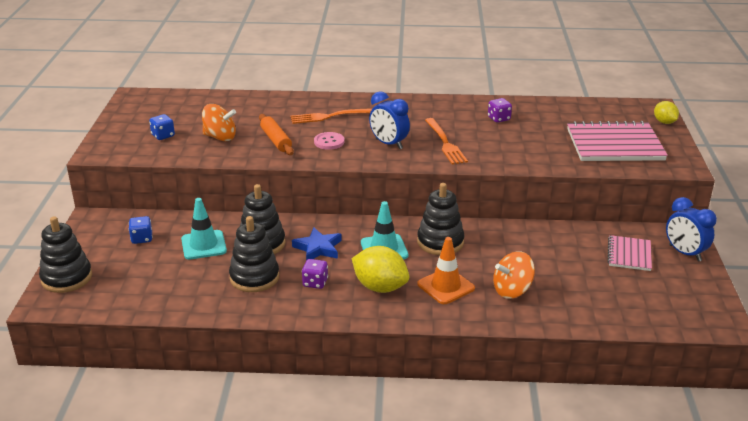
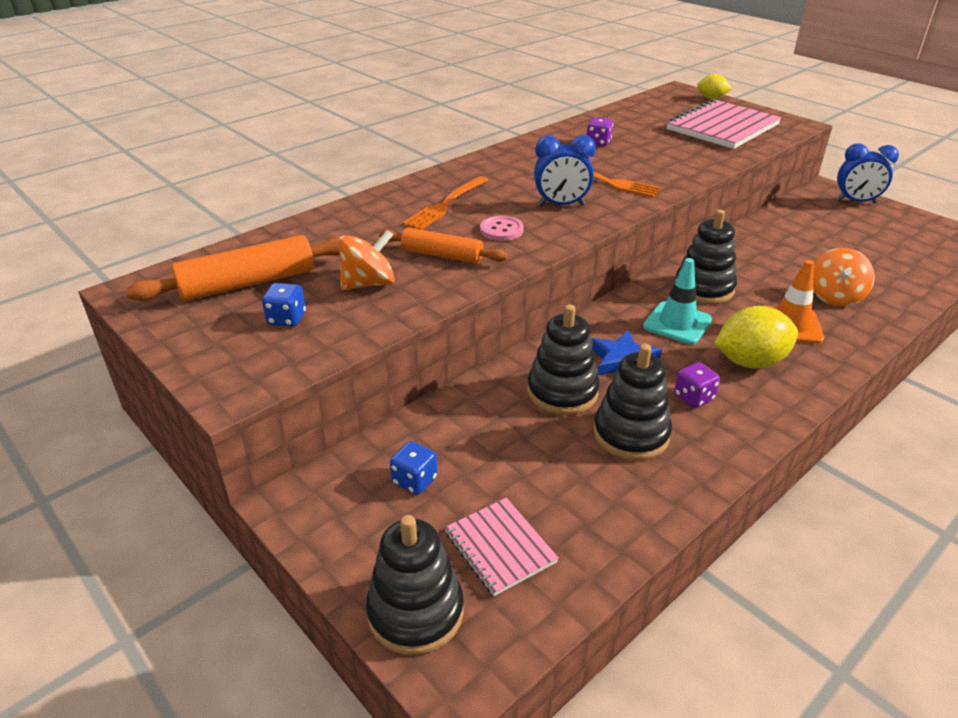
camera: 45 degrees left, 5 degrees up
(177, 113) = (248, 283): none -> orange rolling pin
(203, 245) = (505, 436): turquoise traffic cone -> none
(629, 254) = (833, 221): pink notebook -> pink notebook (500, 547)

